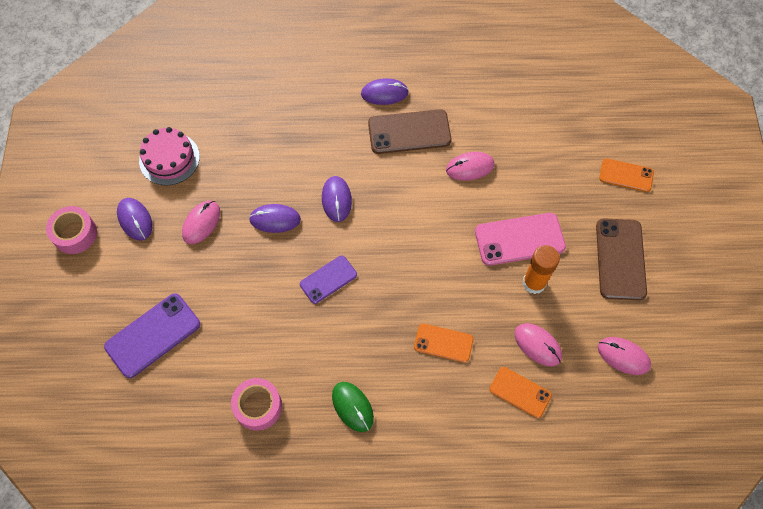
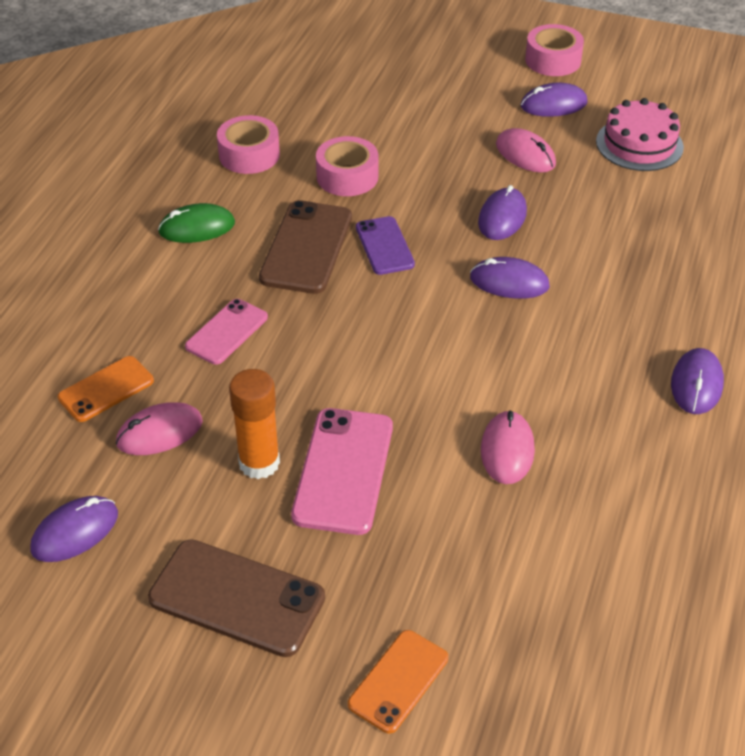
camera: 110 degrees right, 20 degrees down
(153, 335) = (386, 96): purple phone -> none
(262, 328) = (347, 177): none -> pink tape
(409, 132) = (606, 394): brown phone -> brown phone (306, 247)
(443, 343) = (227, 332): orange phone -> pink phone
(623, 356) = (75, 532): pink mouse -> purple mouse

